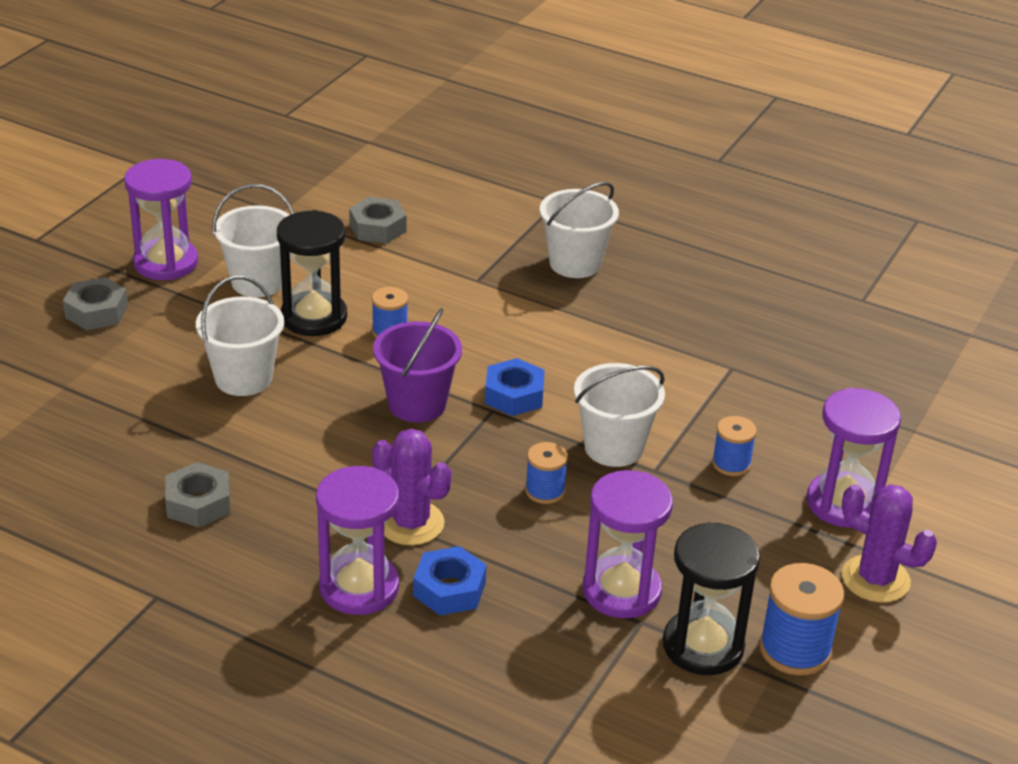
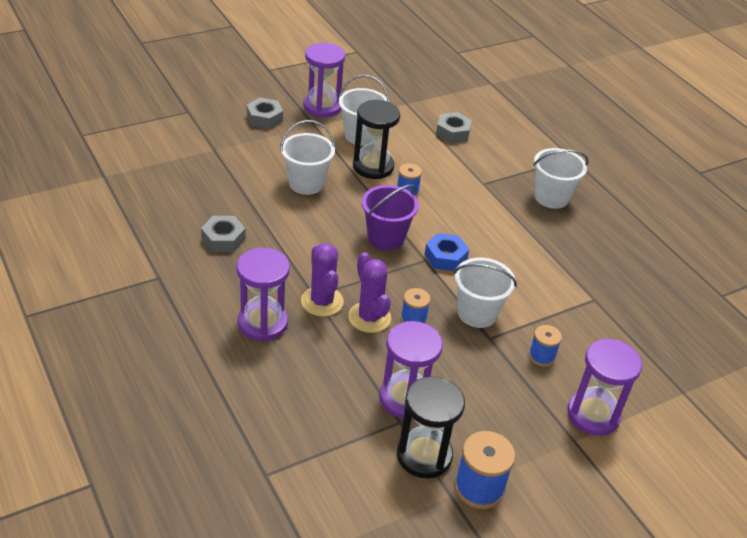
camera: 30 degrees right, 5 degrees up
(449, 589) = (309, 348): blue nut -> none
(875, 579) = (571, 472): purple cactus -> purple cactus (369, 317)

